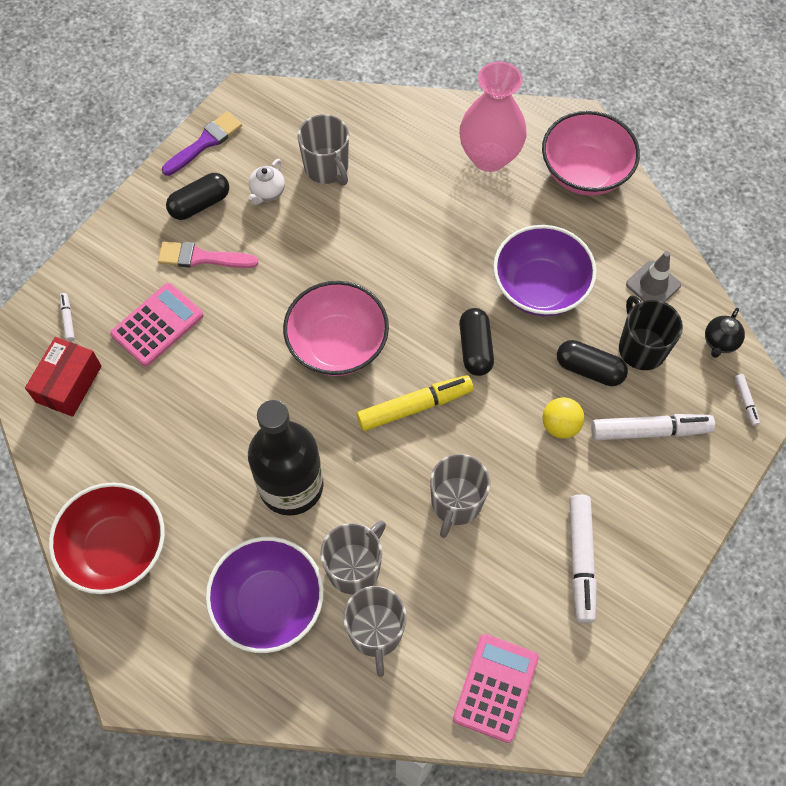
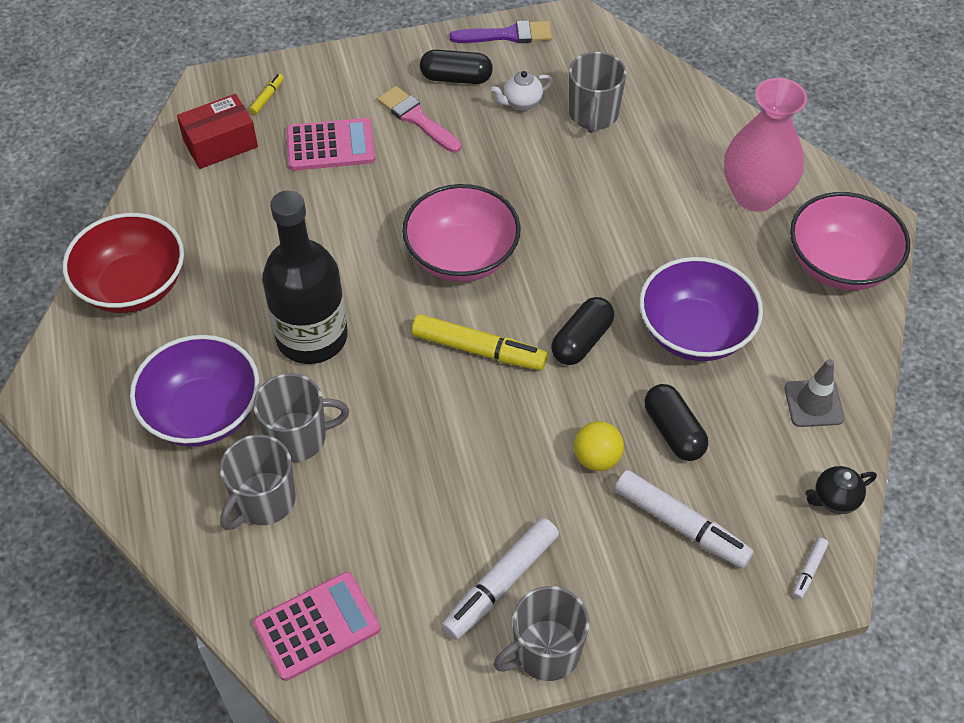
camera: 40 degrees right, 10 degrees down
(68, 319) = (267, 97): white marker -> yellow marker
(456, 503) = (436, 452): grey mug -> grey mug (545, 652)
(641, 348) = (745, 449): black mug -> none

